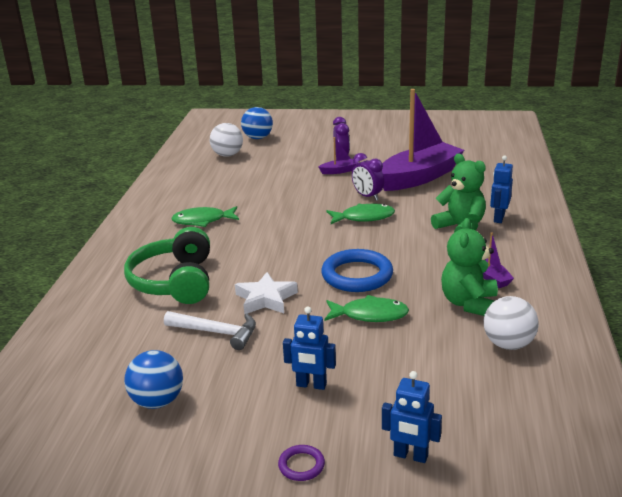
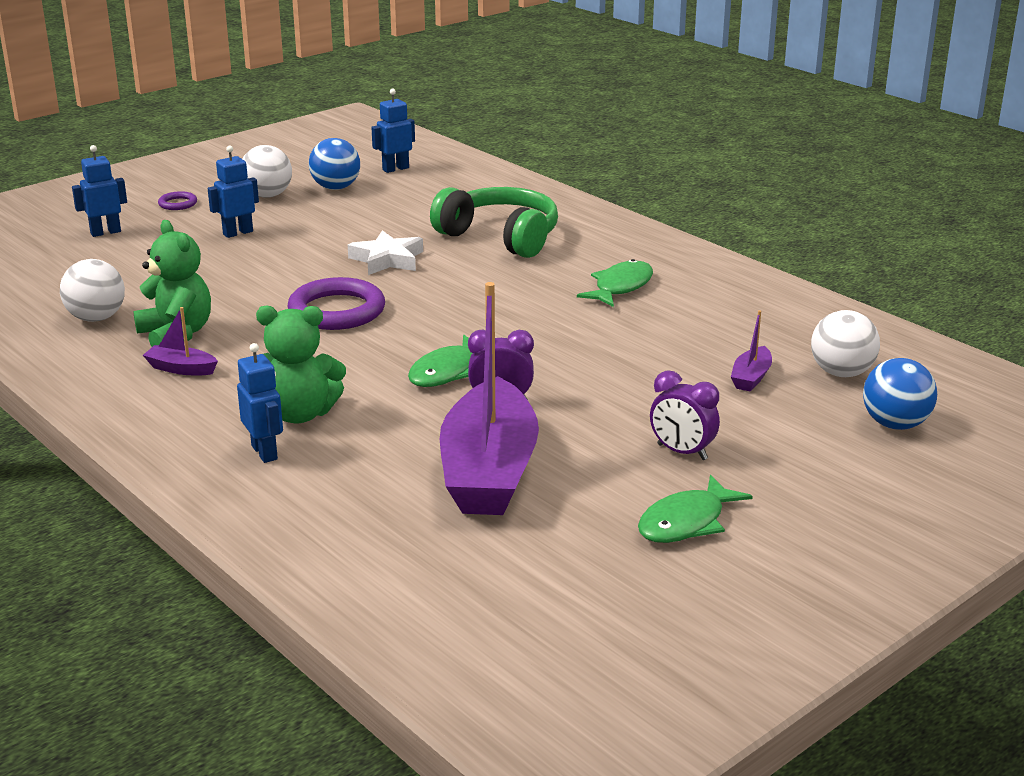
camera: 130 degrees right, 0 degrees up
(74, 399) = (395, 169): none -> blue robot
(216, 332) = (378, 227): white hammer -> none
(218, 426) = (268, 195): none -> white ball
(339, 171) = (627, 425): purple boat -> purple boat (751, 377)
(357, 275) = (337, 311): blue ring -> purple ring
(370, 315) = (265, 287): green fish -> green fish (686, 522)

